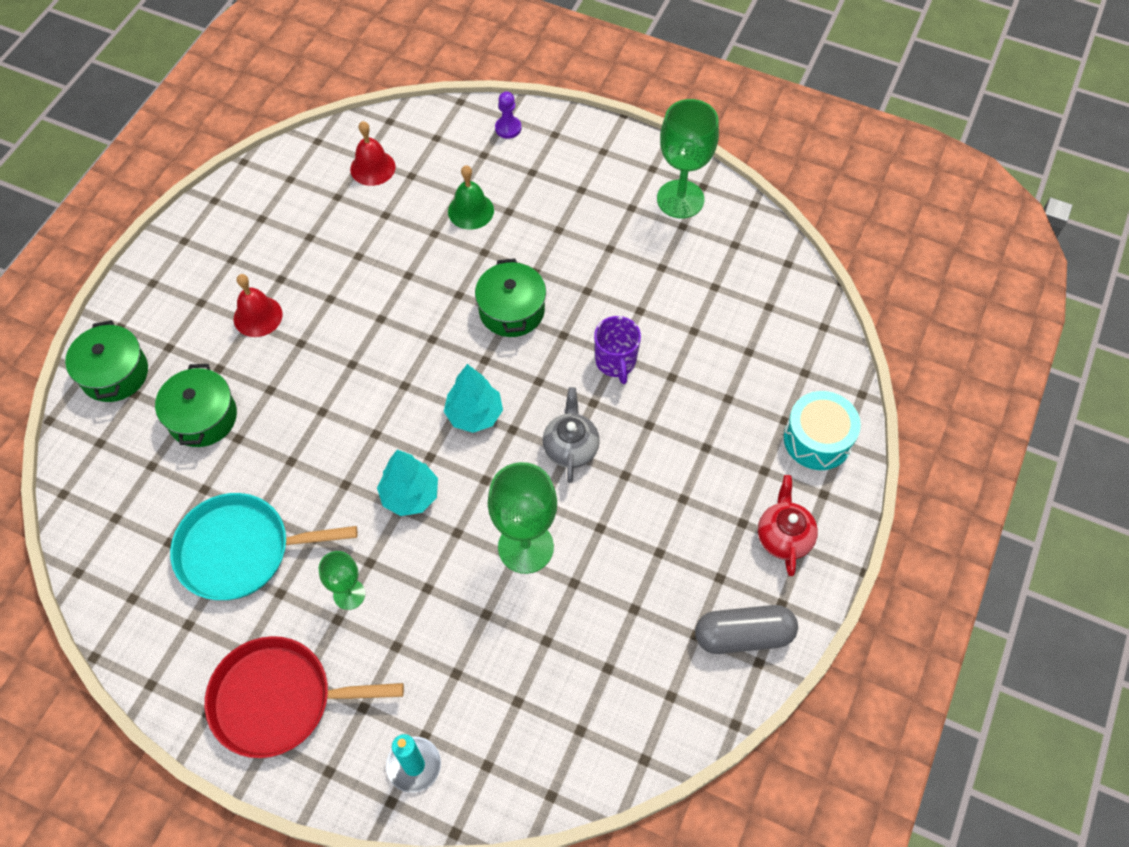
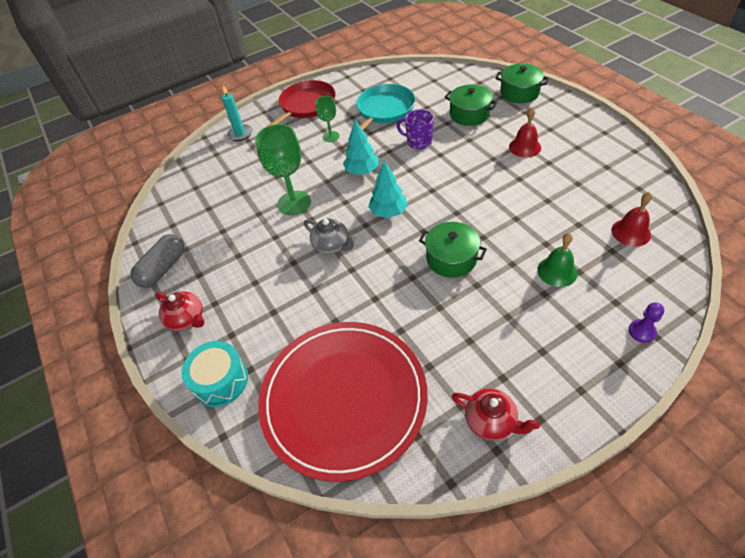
camera: 130 degrees right, 10 degrees down
(616, 362) = (370, 295): purple mug -> purple mug (418, 142)
(680, 199) = (491, 421): green goblet -> red teapot
(747, 317) = (343, 398): none -> red plate

